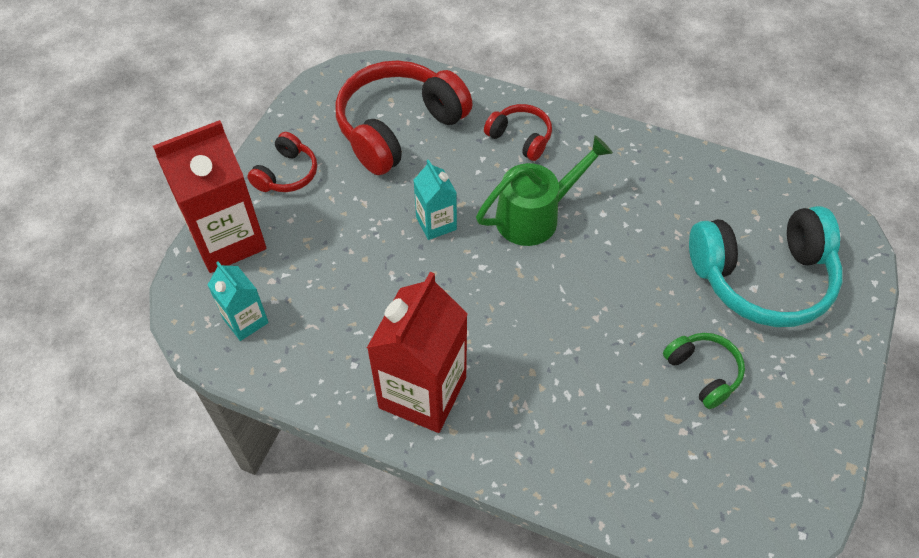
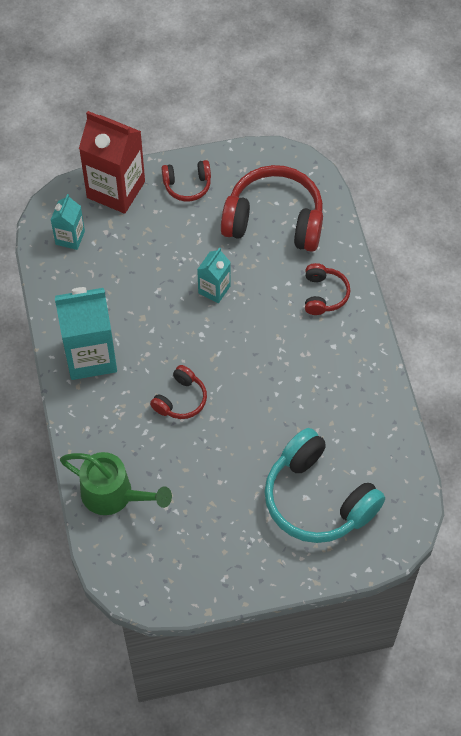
camera: 55 degrees right, 5 degrees up
(422, 392) = (90, 356): red carton -> turquoise carton
(536, 215) = (265, 341): green watering can -> green watering can (114, 495)
(550, 334) = (180, 399): none -> red headphones
(703, 373) = (215, 498): green headphones -> none

